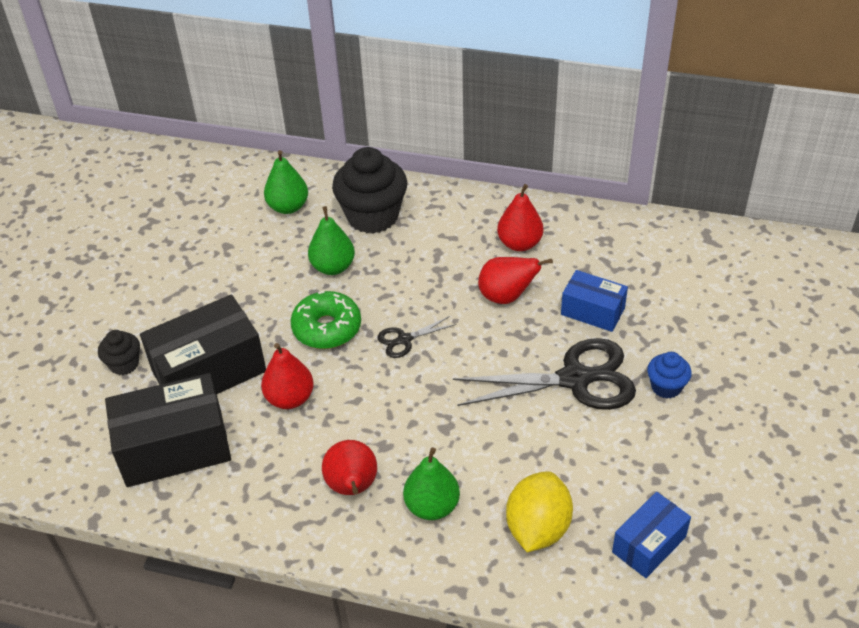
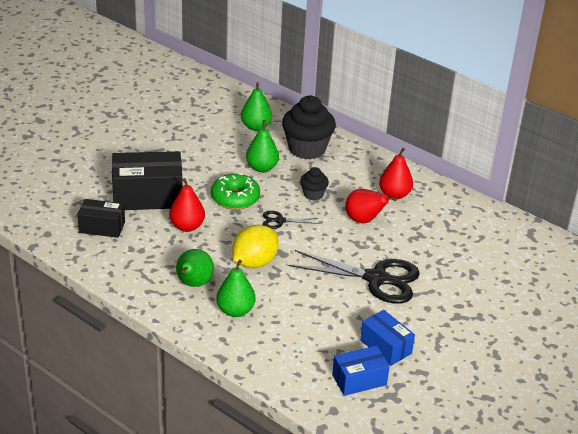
camera: 20 degrees right, 10 degrees down
(124, 364) = (100, 176): black cupcake -> black cupcake (313, 194)
(174, 447) = (102, 227): black box -> black box, size x0.58
(352, 487) = (193, 284): red pear -> green pear
(537, 528) = (293, 345): yellow lemon -> yellow lemon (254, 262)
(592, 311) = (416, 247): blue box -> blue box (386, 347)
(666, 387) = (435, 304): blue cupcake -> none

